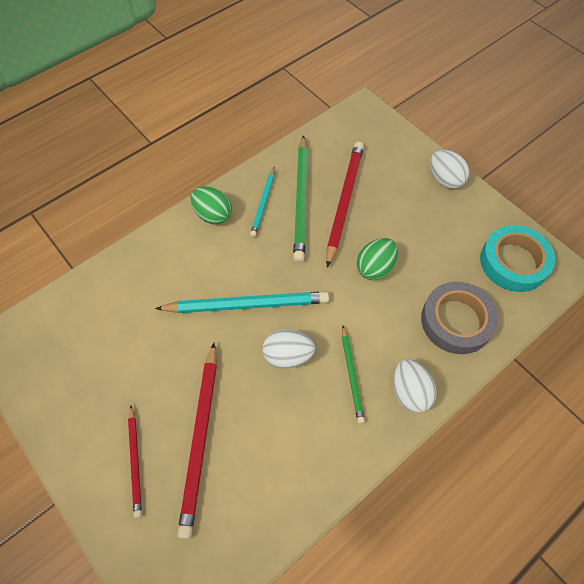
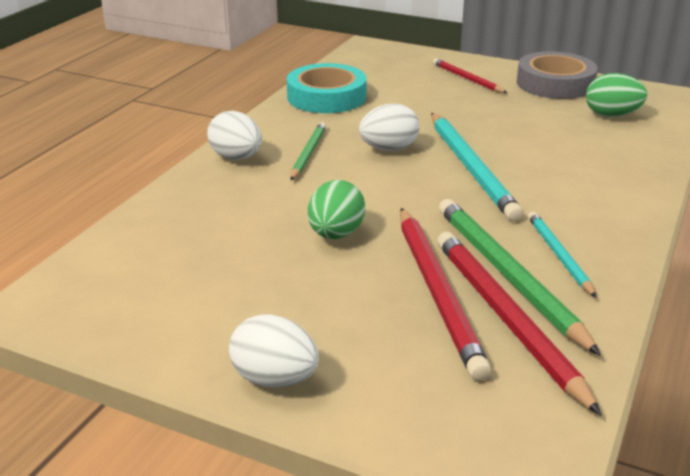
camera: 155 degrees right, 30 degrees down
(201, 438) = (425, 96): red pencil -> red pencil (505, 318)
(213, 215) = (611, 225): green egg -> green egg (611, 115)
(247, 304) = (471, 168): turquoise pencil -> turquoise pencil turned 75 degrees counterclockwise
(352, 375) = (308, 153): green pencil -> green pencil turned 45 degrees clockwise
(456, 321) = (197, 216): grey tape -> grey tape (555, 83)
(513, 262) = (117, 295): turquoise tape -> turquoise tape (326, 97)

